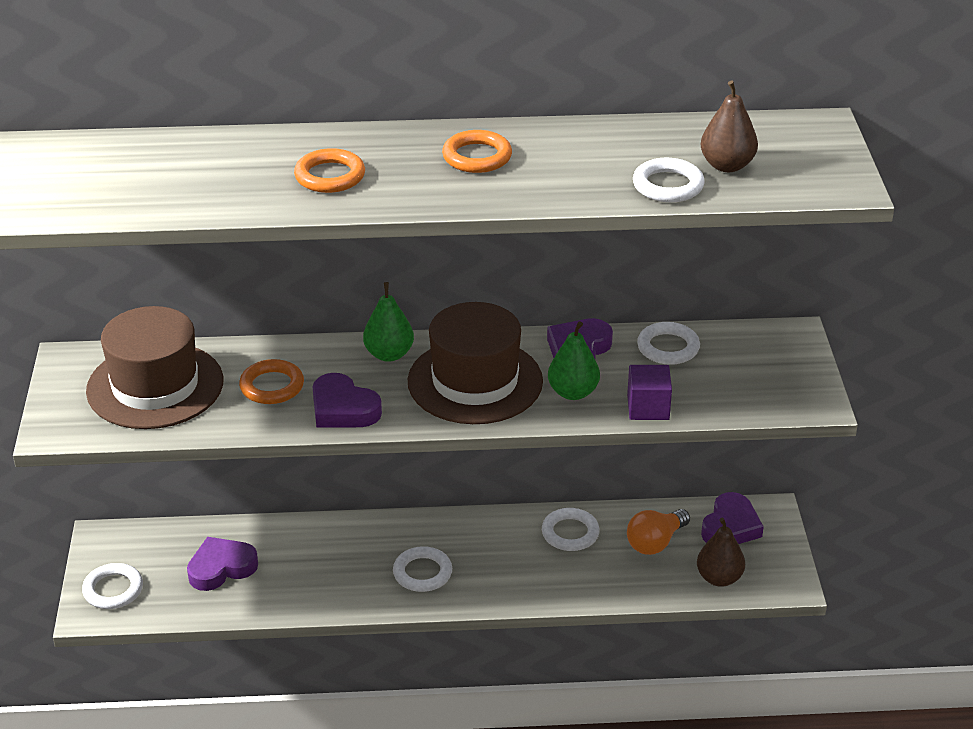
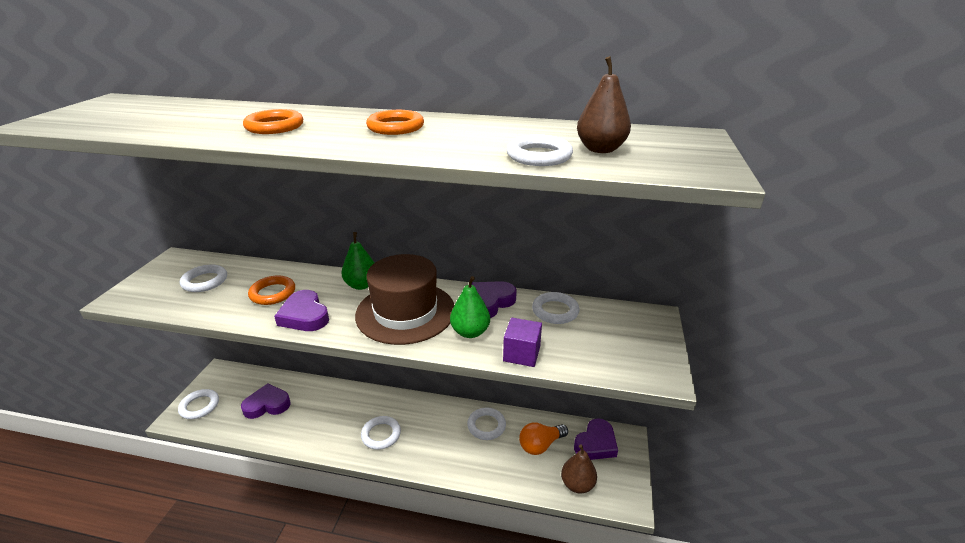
camera: 15 degrees right, 5 degrees down
(155, 386) = (205, 281): brown hat -> white ring

